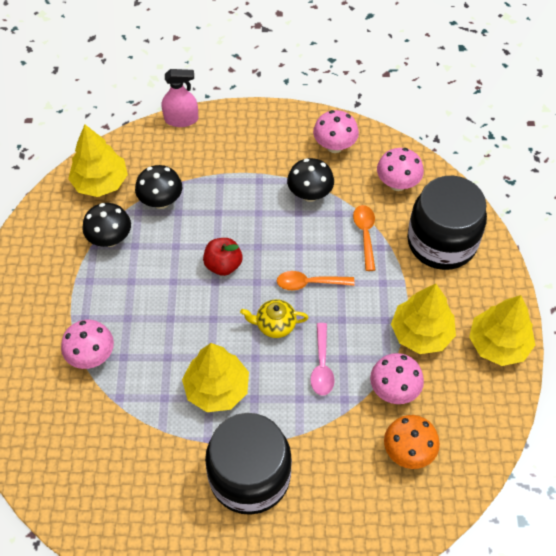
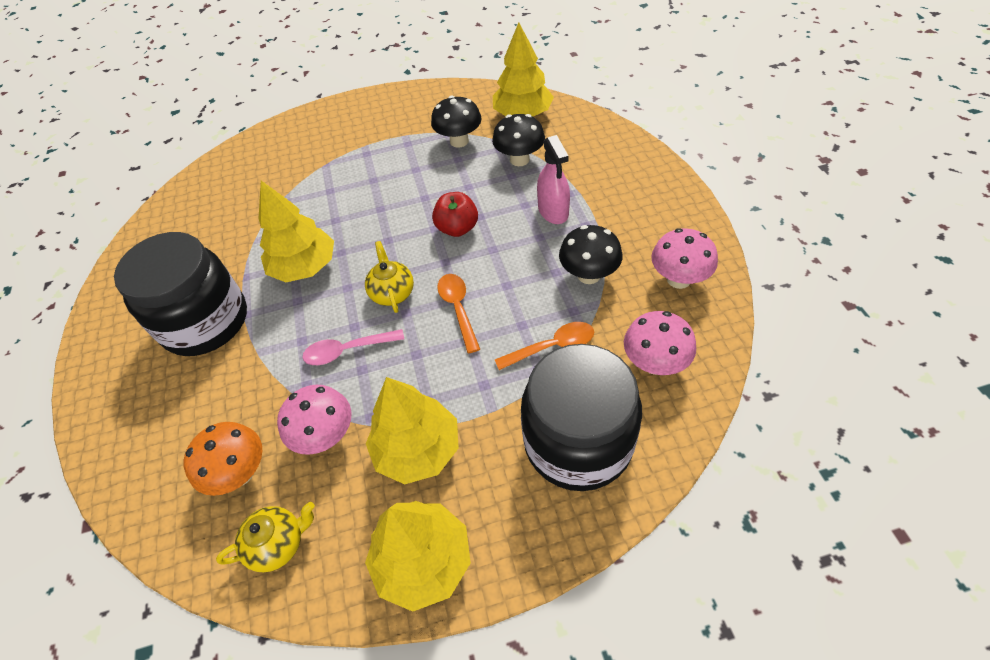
camera: 80 degrees right, 5 degrees down
(91, 356) = (326, 170): pink mushroom -> none
(181, 119) = (635, 141): pink spray bottle -> pink spray bottle (553, 211)
(468, 428) = (278, 544): none -> yellow teapot

